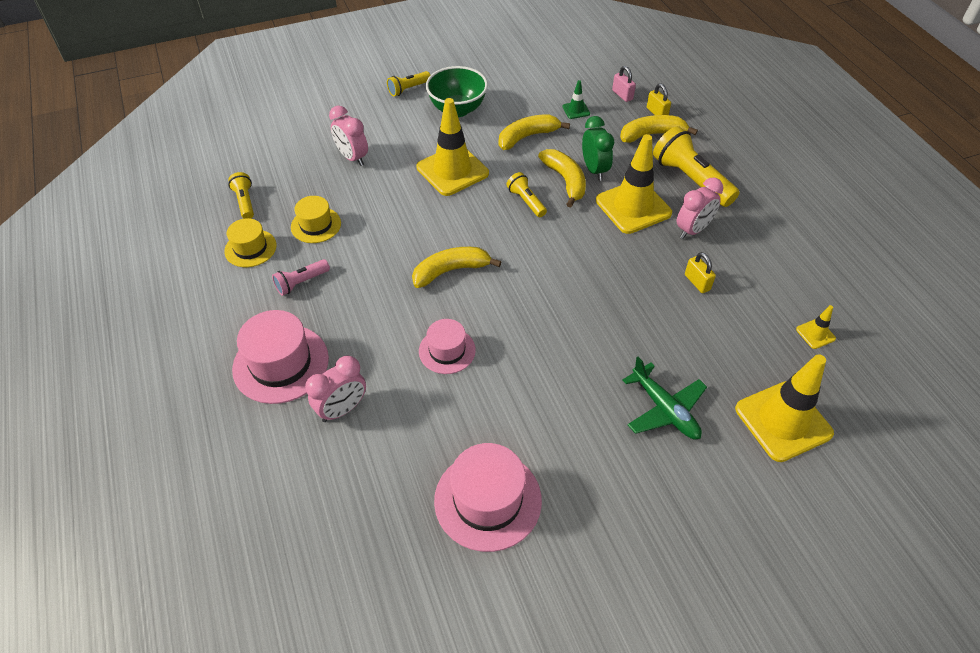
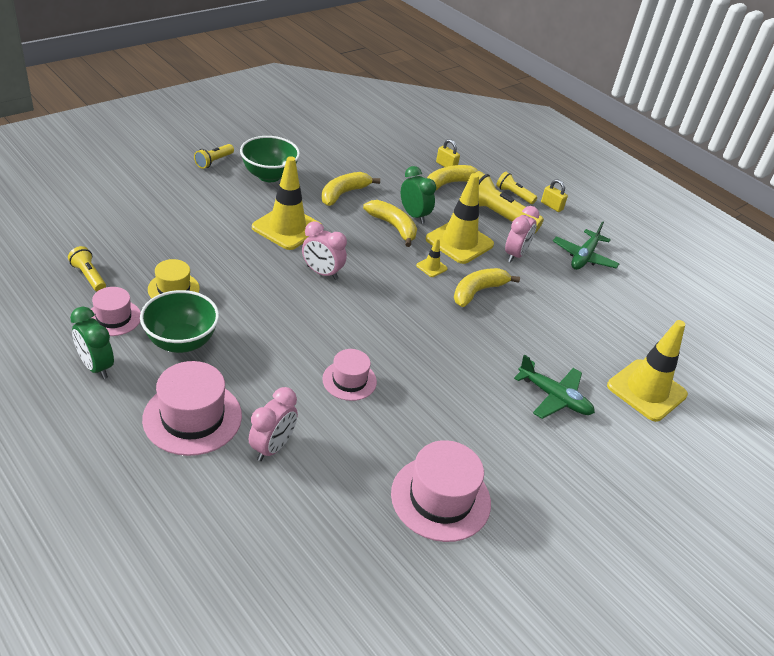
camera: 25 degrees left, 10 degrees down
(216, 296) = (96, 366): none -> green clock
(250, 248) = (114, 318): yellow hat -> pink hat
(301, 282) = (181, 342): pink flashlight -> green bowl
(352, 157) = (184, 225): pink clock -> pink clock (322, 273)
(451, 271) = (323, 313): yellow banana -> yellow banana (478, 291)
(526, 201) = (366, 247): yellow flashlight -> yellow flashlight (514, 194)
(576, 110) = (377, 168): green traffic cone -> none
(622, 95) = (411, 153): pink padlock -> none
(697, 282) = (536, 295): yellow padlock -> yellow padlock (551, 206)
(777, 243) = (584, 257): none -> green plane
(815, 334) = (641, 321): yellow traffic cone -> yellow traffic cone (431, 267)

